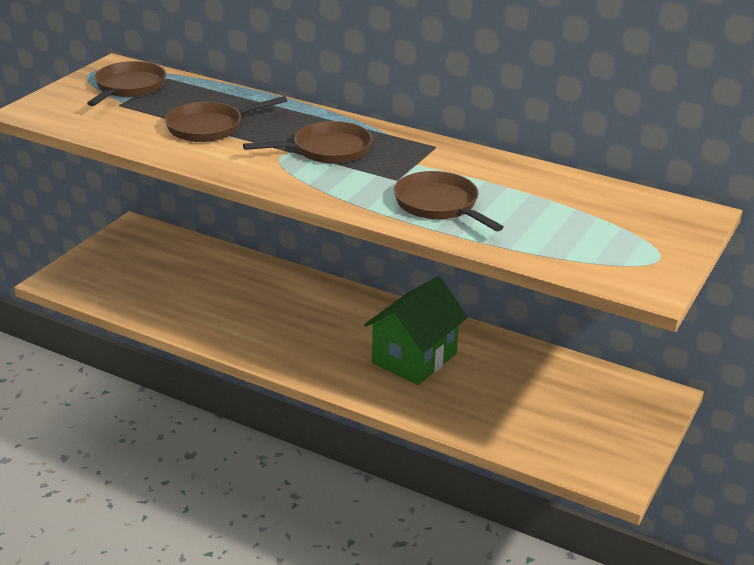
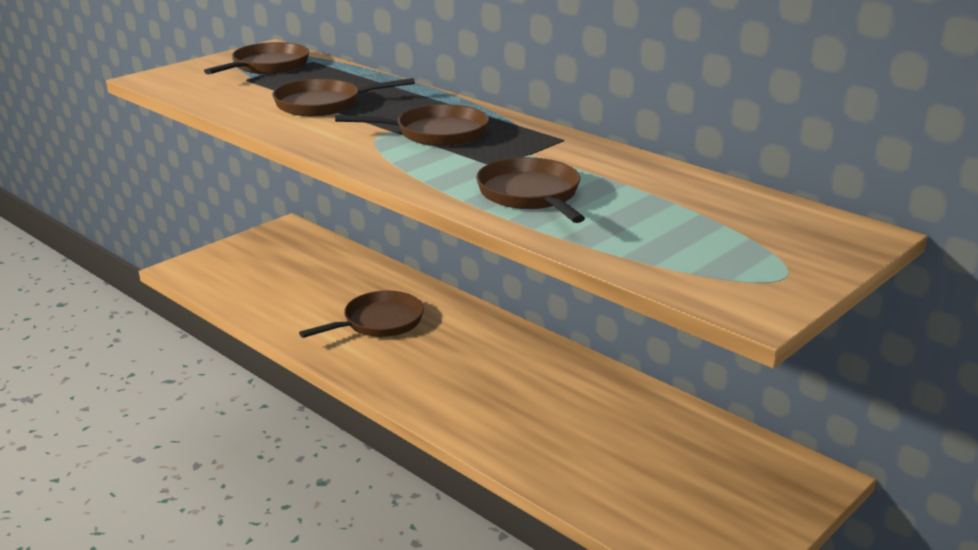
camera: 15 degrees right, 5 degrees down
(264, 311) = (378, 322): none -> brown pan
(414, 358) = (523, 392): green house -> none

